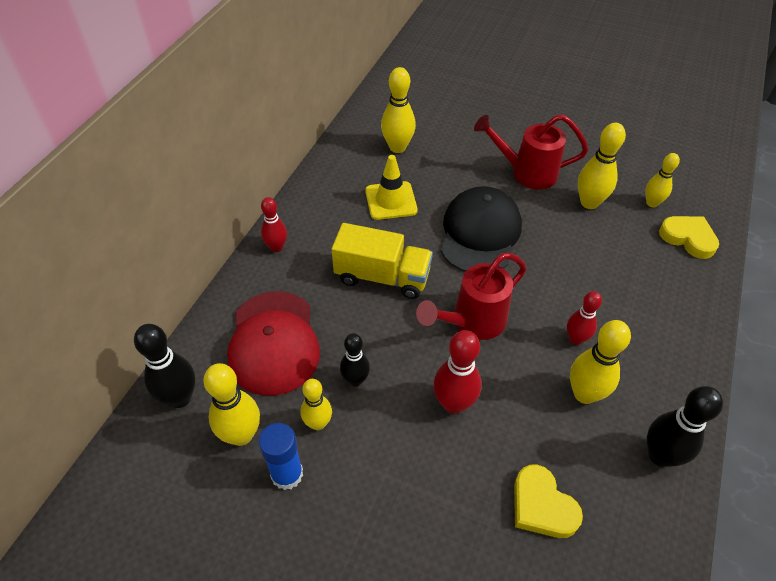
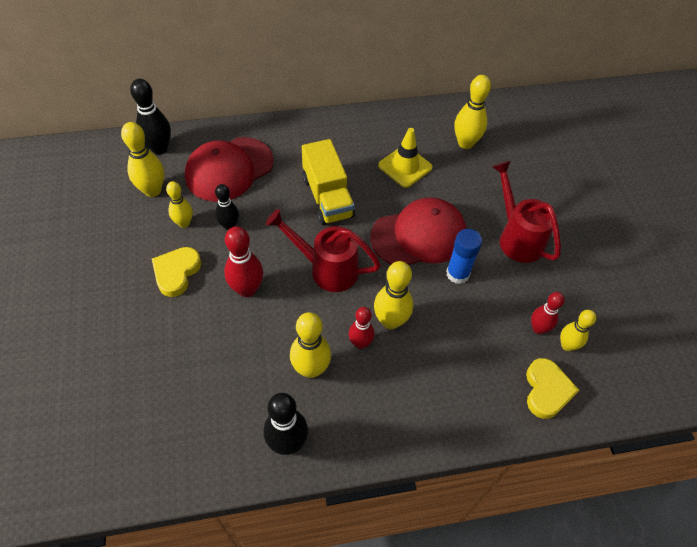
camera: 55 degrees right, 5 degrees up
(276, 247) = (307, 128): red bowling pin -> red bowling pin (538, 328)
(287, 474) = (139, 226): blue glue stick -> blue glue stick (457, 274)
(480, 233) = (419, 235): black cap -> red cap
(542, 506) = (197, 377): yellow heart -> yellow heart (176, 273)
(589, 203) = (522, 296): yellow bowling pin -> yellow bowling pin (390, 321)

